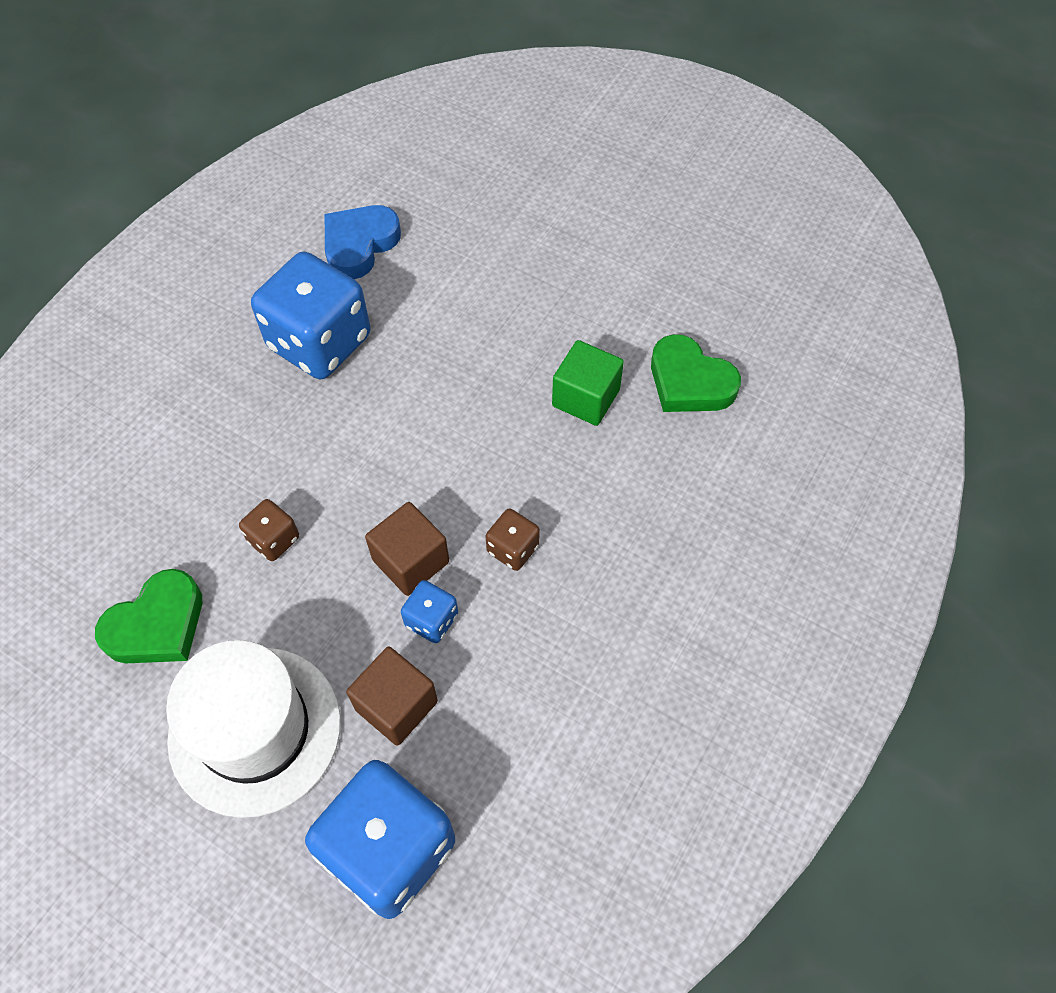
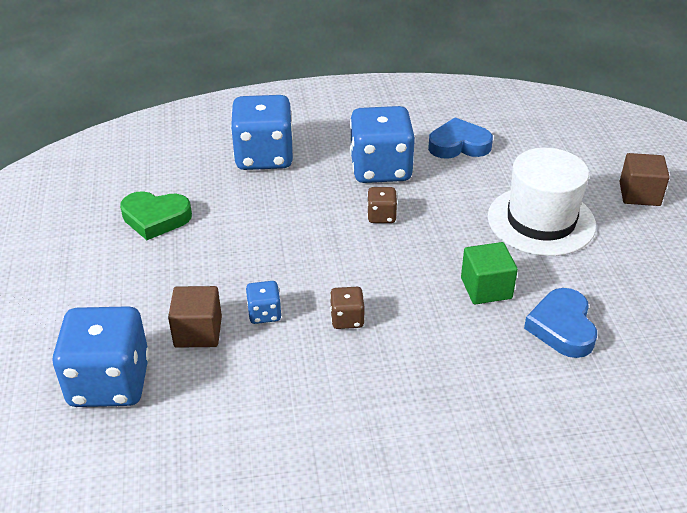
camera: 50 degrees right, 20 degrees down
(170, 434) = (264, 156): none -> blue dice
(255, 730) = (131, 287): white hat -> white hat (541, 221)
(274, 539) = (246, 226): brown dice -> brown dice (381, 216)
(411, 561) = (291, 283): brown cube -> brown cube (639, 194)
(689, 382) = (562, 327): green heart -> blue heart

